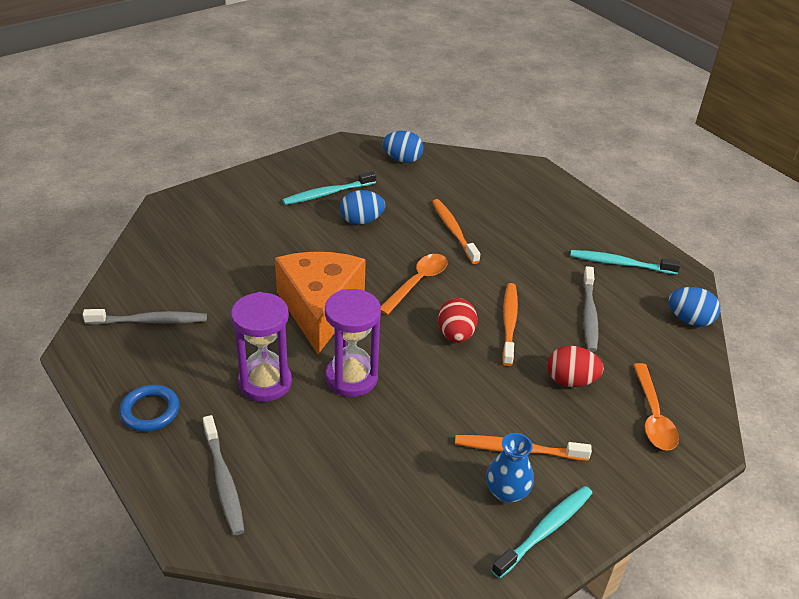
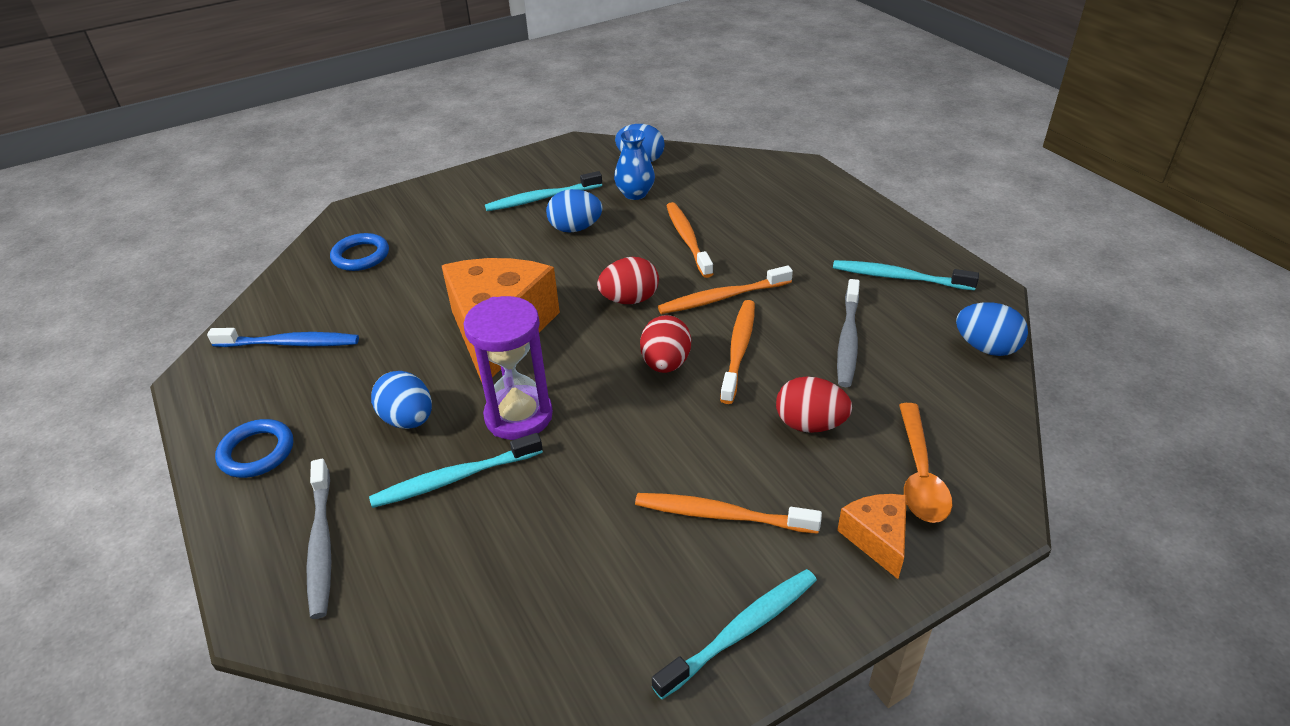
camera: 10 degrees right, 0 degrees up
(149, 321) = (289, 343): grey toothbrush -> blue toothbrush
(187, 244) = (361, 256): none -> blue ring
(265, 382) = (408, 419): purple hourglass -> blue egg
(314, 427) = (455, 478): none -> turquoise toothbrush
(418, 282) = (629, 300): orange spoon -> red egg
(490, 280) = (722, 297): none -> orange toothbrush
(506, 492) = (695, 573): blue vase -> blue vase (635, 194)
(629, 463) = (877, 539): none -> orange cheese

